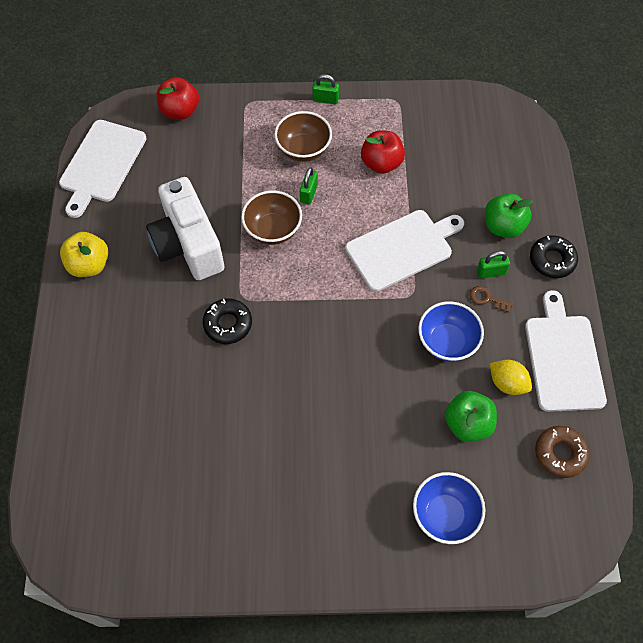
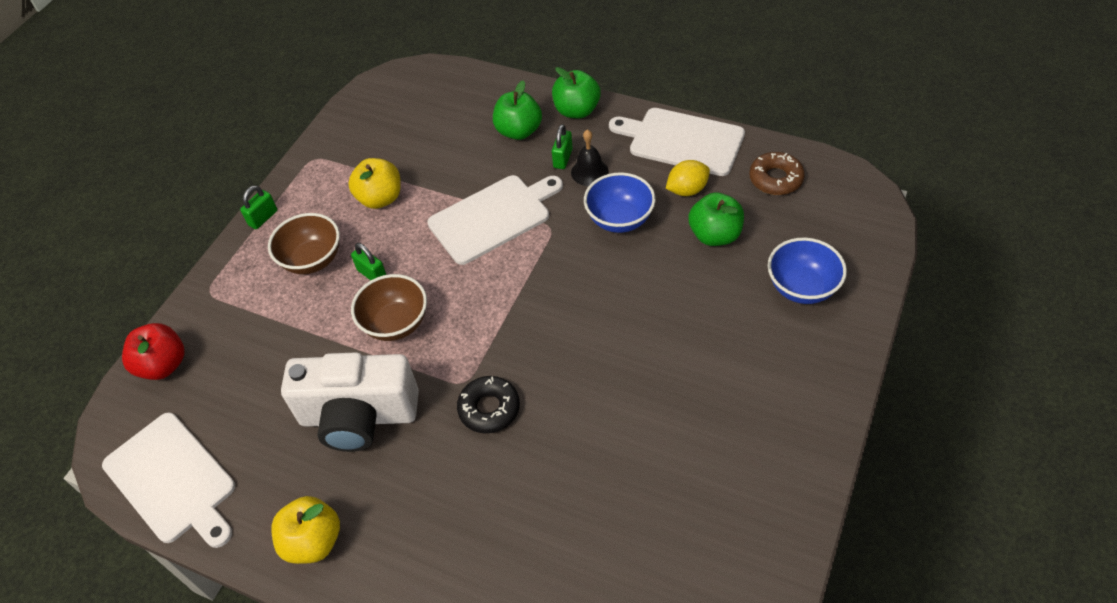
camera: 60 degrees left, 10 degrees down
(381, 163) = (380, 198): red apple -> yellow apple
(402, 248) = (493, 217): white cutting board -> white cutting board turned 60 degrees clockwise
(487, 298) = (589, 172): brown key -> black bell
(552, 260) = (577, 110): black donut -> green apple

